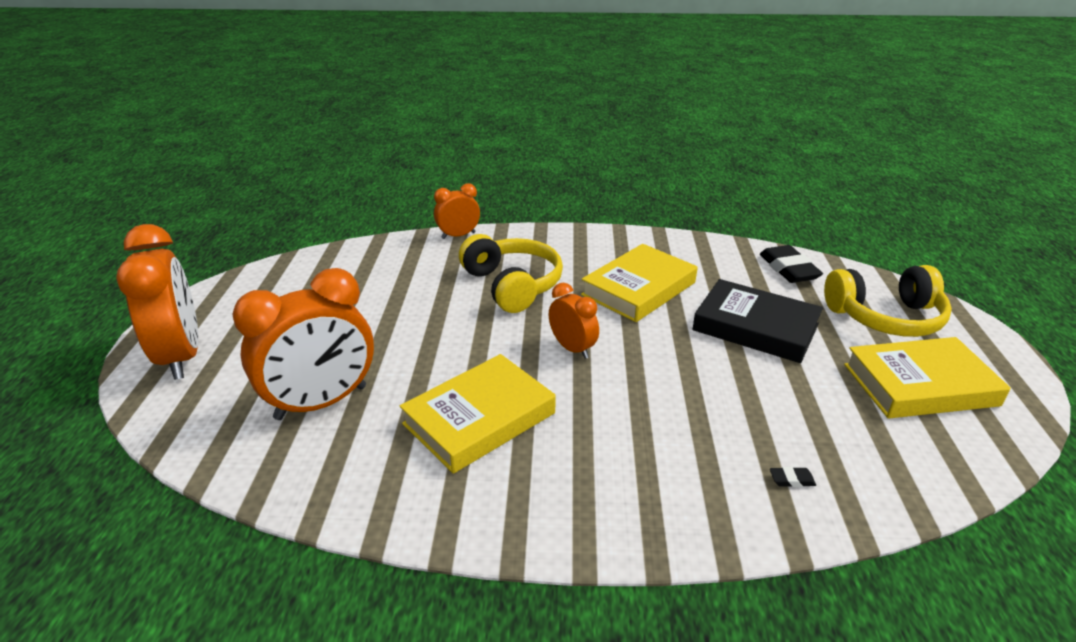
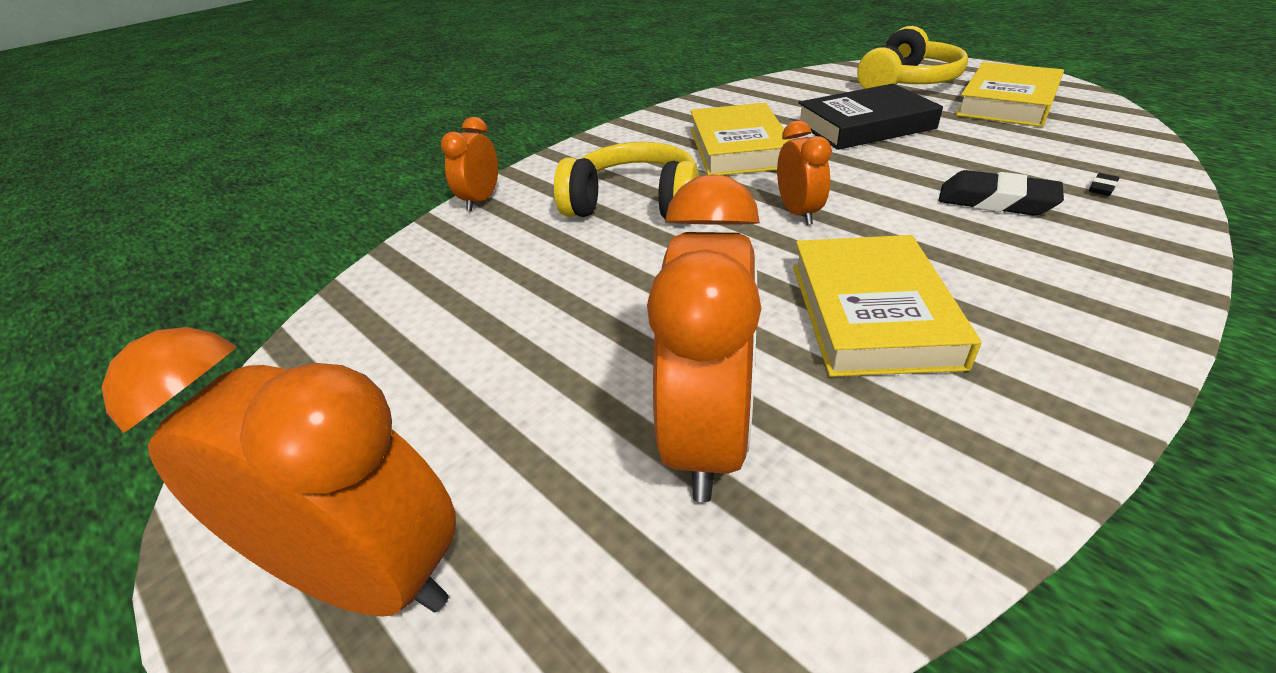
camera: 45 degrees left, 5 degrees up
(572, 348) = (798, 213): orange clock -> orange clock turned 75 degrees clockwise
(788, 269) = (796, 86): black eraser -> black eraser (995, 201)

